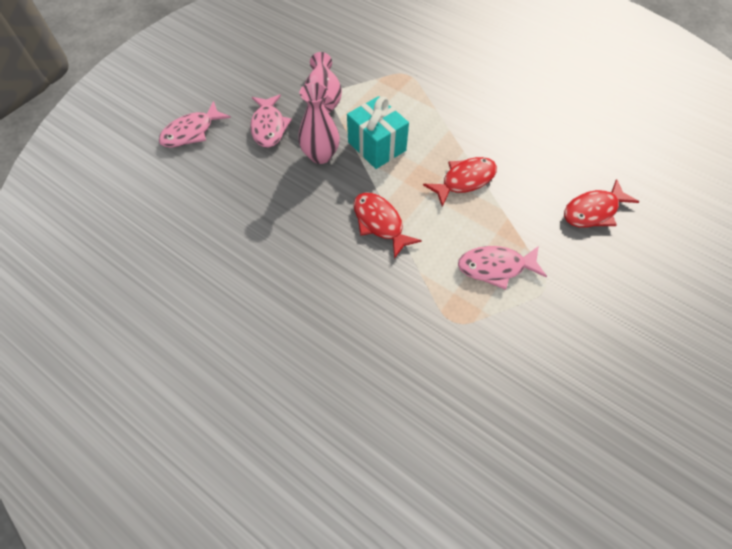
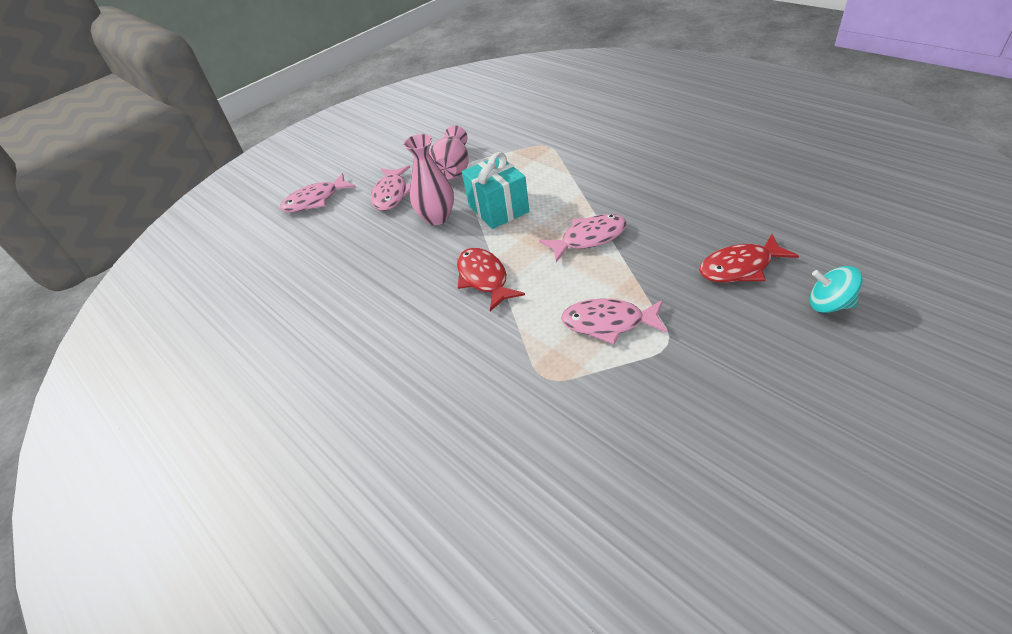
camera: 15 degrees right, 15 degrees down
(464, 180) = (589, 238): red fish -> pink fish
(664, 246) = (829, 304): none -> turquoise spinning top

